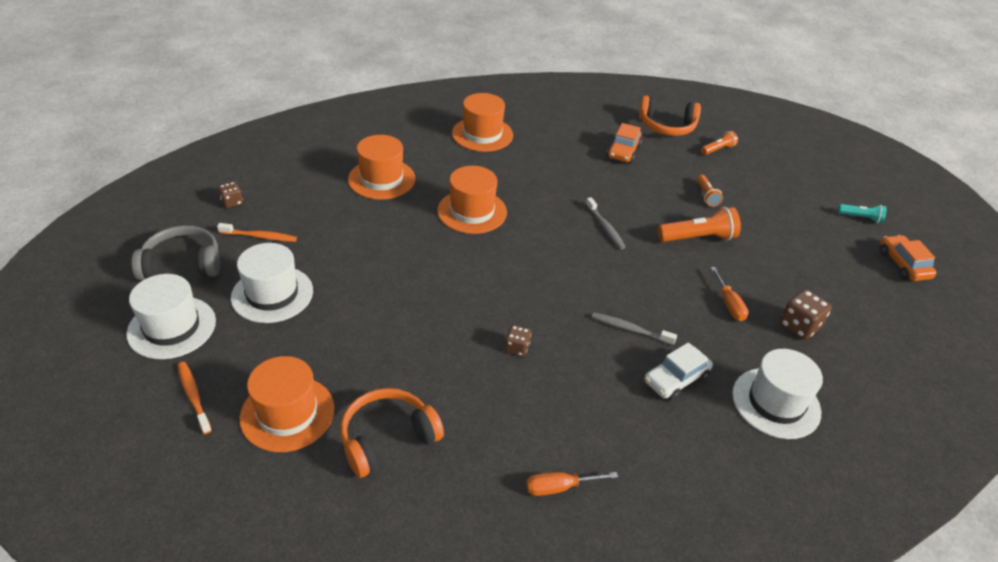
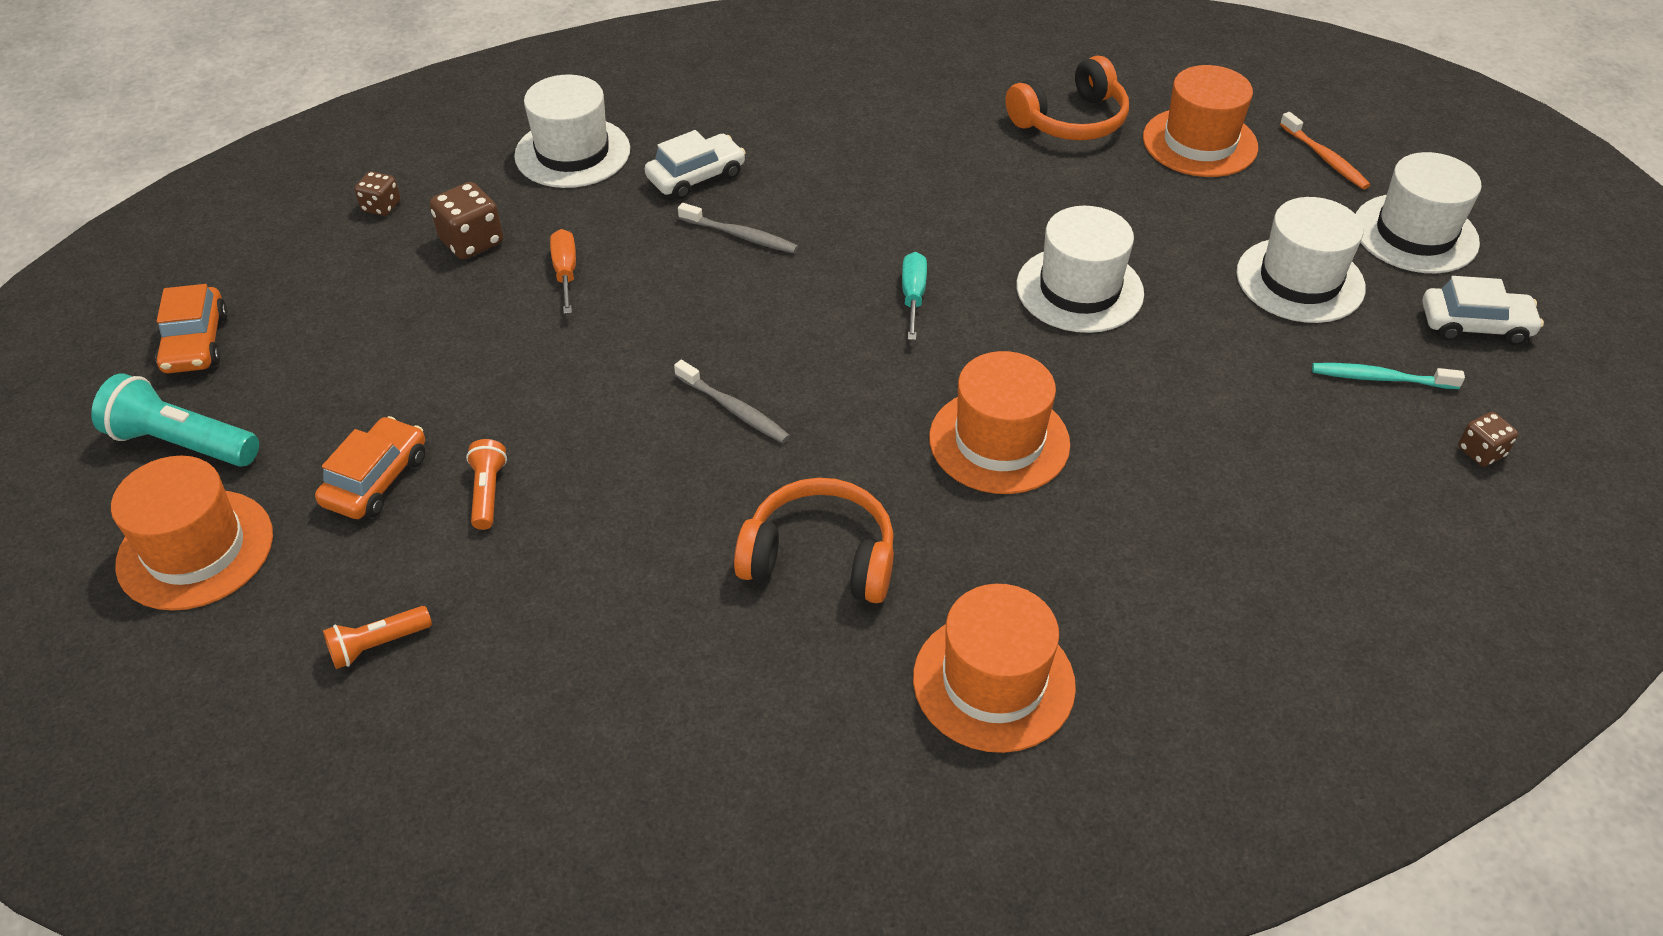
camera: 175 degrees left, 5 degrees up
(182, 264) = (1475, 325): grey headphones -> white car
(260, 236) = (1380, 378): orange toothbrush -> turquoise toothbrush
(381, 179) = (1205, 520): orange hat -> orange hat (195, 549)
(414, 289) = (1079, 289): none -> white hat
(516, 286) = (913, 297): none -> turquoise screwdriver
(517, 348) = (914, 211): brown dice -> brown dice (381, 206)
(559, 487) = (869, 82): orange screwdriver -> none
(605, 227) = (734, 409): grey toothbrush -> grey toothbrush turned 150 degrees clockwise
(623, 151) = (632, 629): orange car -> orange car (376, 480)
(666, 126) = (475, 736): orange headphones -> orange headphones (820, 558)
(698, 238) = (557, 390): orange flashlight -> none
(861, 218) = (182, 443): turquoise flashlight -> turquoise flashlight, size x1.74

